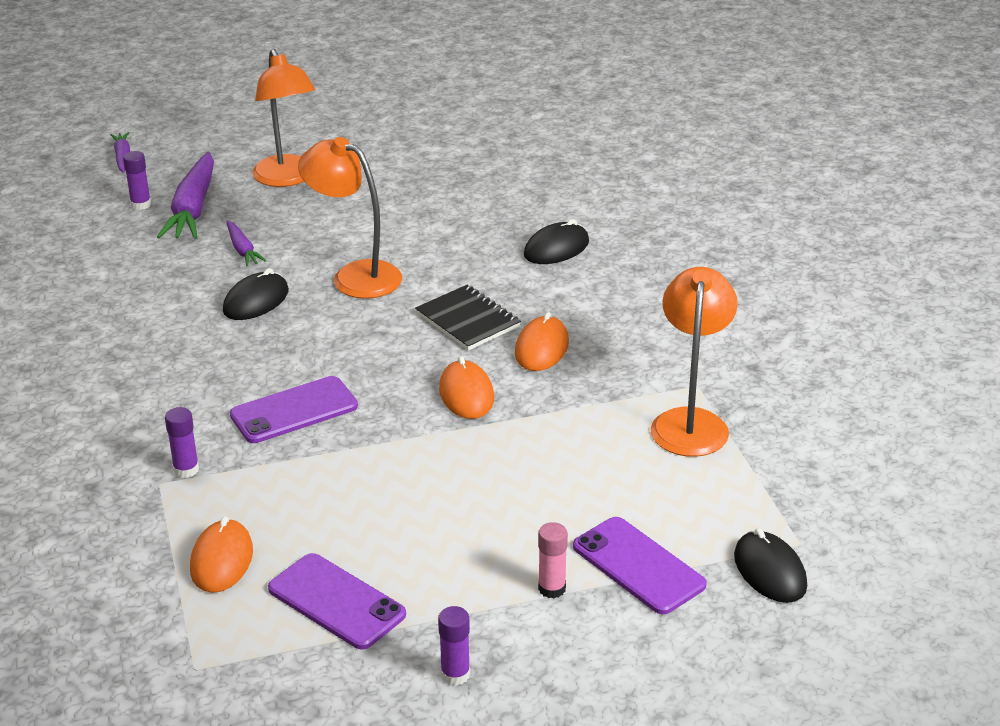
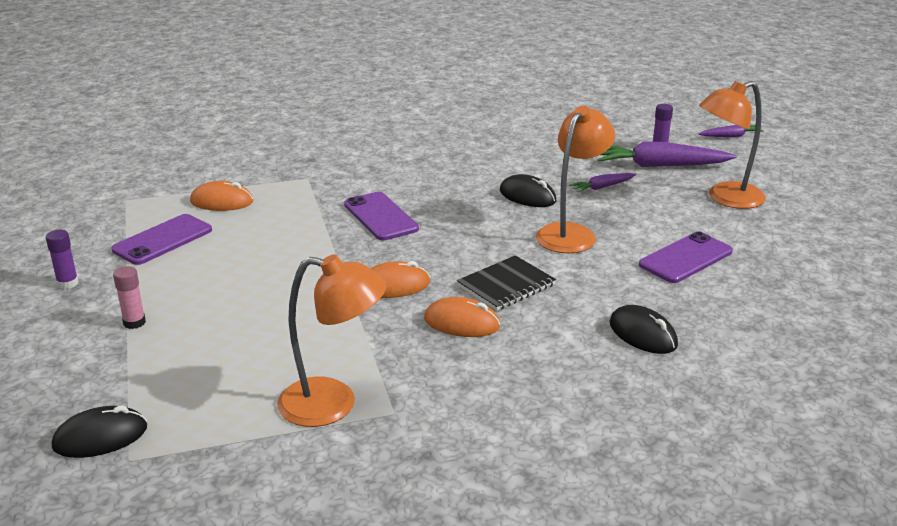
camera: 90 degrees right, 5 degrees down
(186, 470) = (319, 185): purple glue stick -> none
(638, 566) = (141, 364): purple phone -> purple phone (685, 258)

